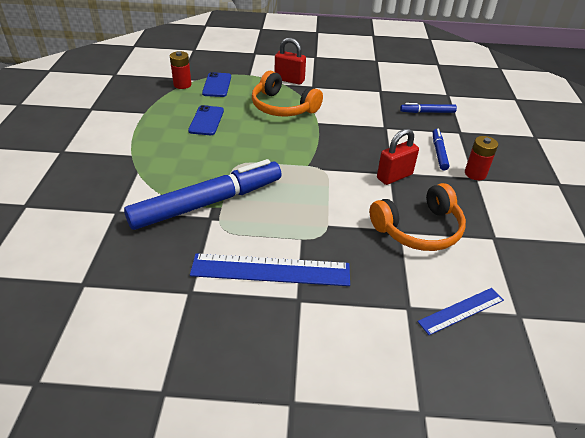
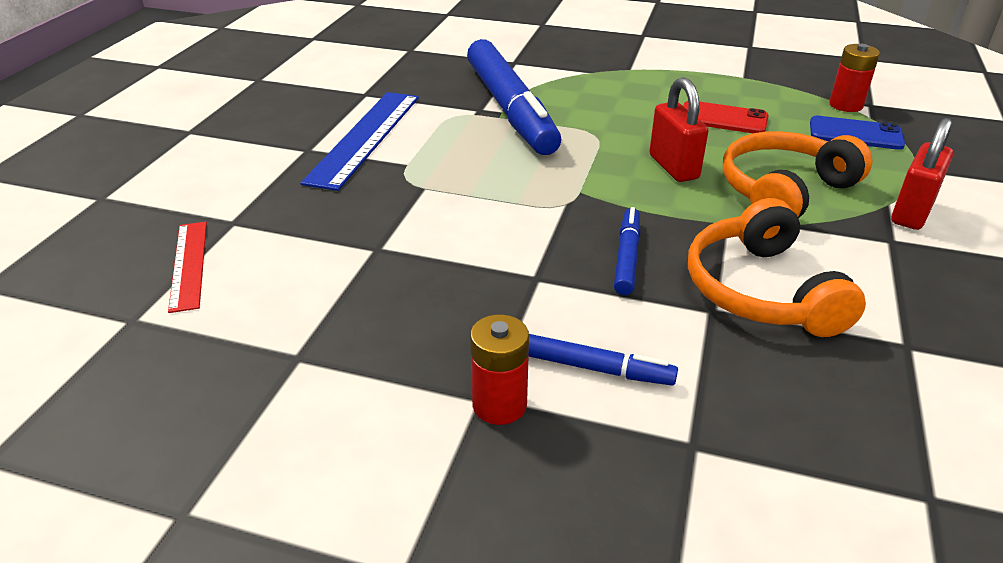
camera: 105 degrees right, 5 degrees down
(206, 121) = (723, 118): blue phone -> red phone
(394, 176) = (523, 278): red padlock -> red padlock (673, 167)
(419, 229) = (368, 270): orange headphones -> orange headphones (761, 290)
(427, 112) = (798, 407): blue marker -> blue marker (627, 257)
(461, 311) = (188, 264): blue ruler -> red ruler

